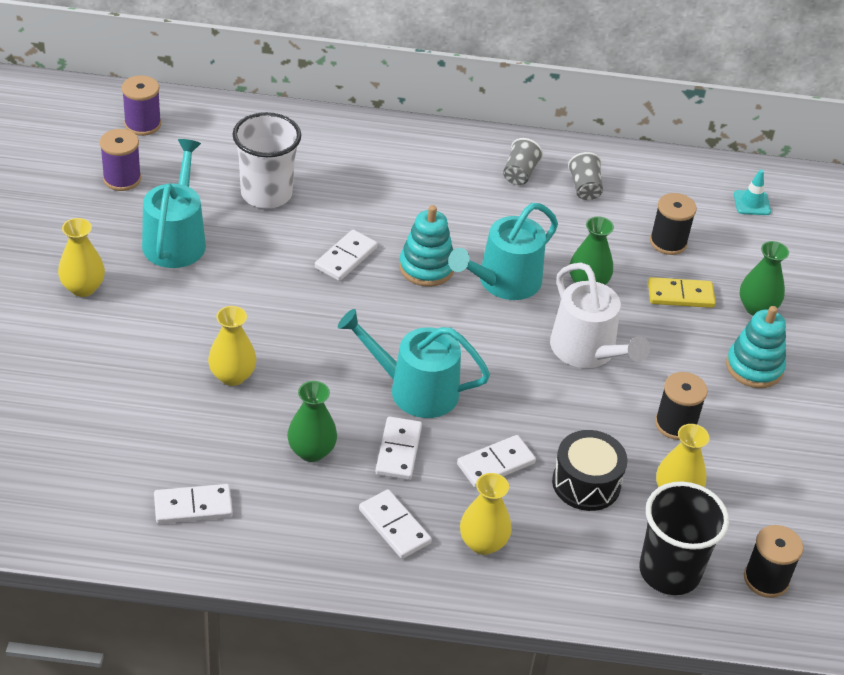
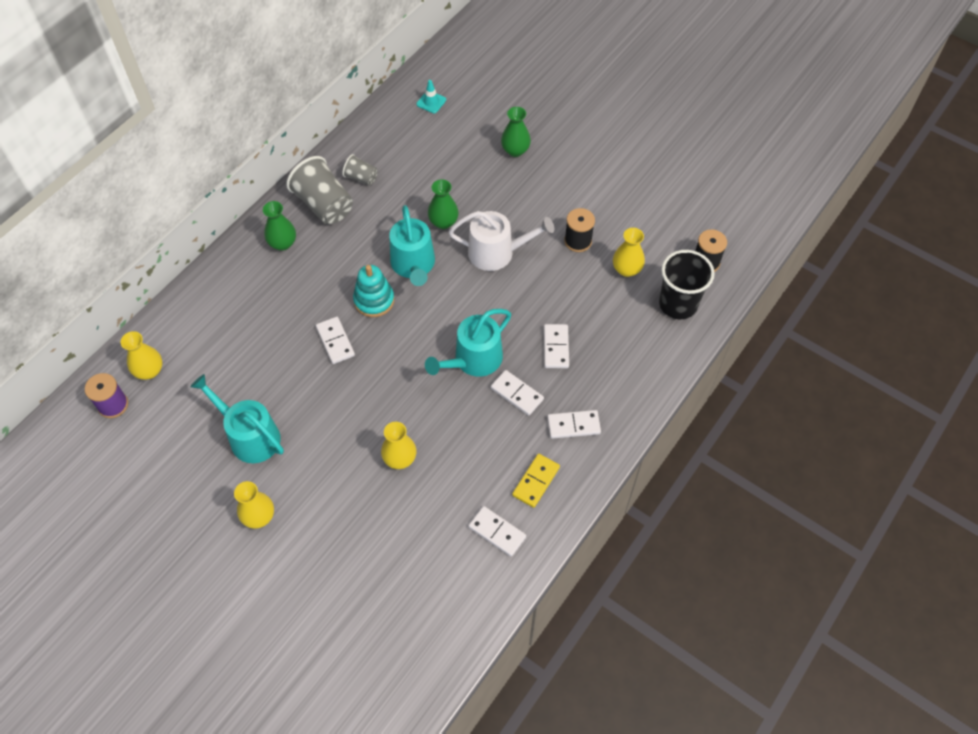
camera: 55 degrees left, 15 degrees up
(122, 179) = (163, 444): purple spool -> none
(193, 506) = (497, 532): white domino -> white domino turned 75 degrees counterclockwise
(266, 194) = (242, 359): white cup -> none
(311, 451) = (490, 442): green vase -> green vase (283, 243)
(483, 543) = (610, 385): yellow vase -> yellow vase (149, 371)
(519, 174) = (324, 205): grey cup -> grey cup, size x1.91
(586, 483) = (596, 309): black drum -> none
(668, 242) = (436, 162): black spool -> none
(680, 295) = (482, 181): yellow domino -> yellow domino (536, 481)
(754, 367) = (558, 179): turquoise stacking toy -> none

